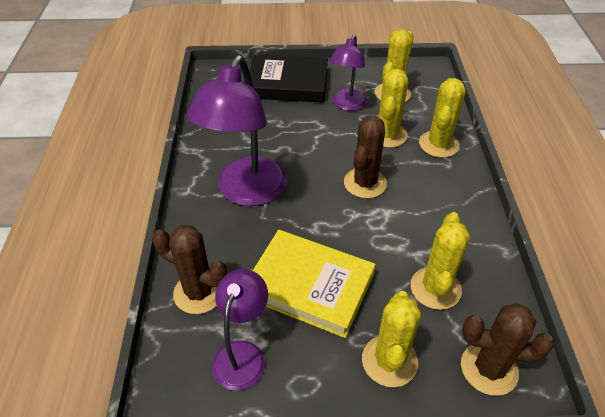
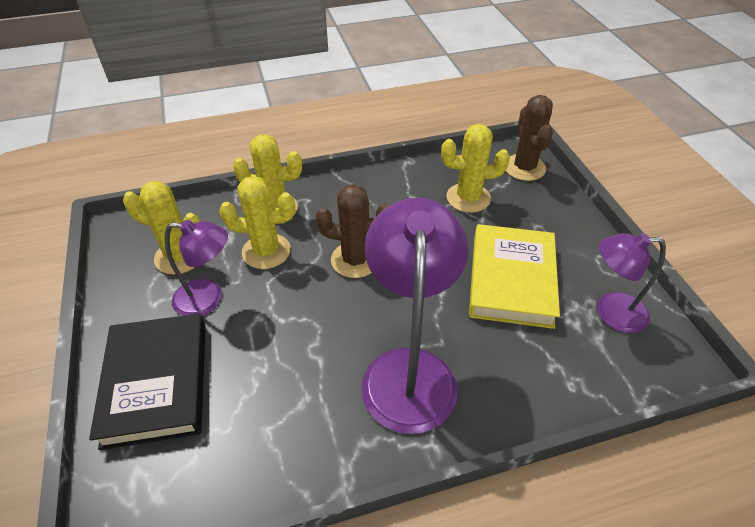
camera: 105 degrees left, 0 degrees up
(199, 292) = (572, 371): brown cactus -> none
(246, 192) = (409, 370): purple lamp -> purple lamp turned 90 degrees counterclockwise
(389, 361) = (552, 217): yellow cactus -> none

